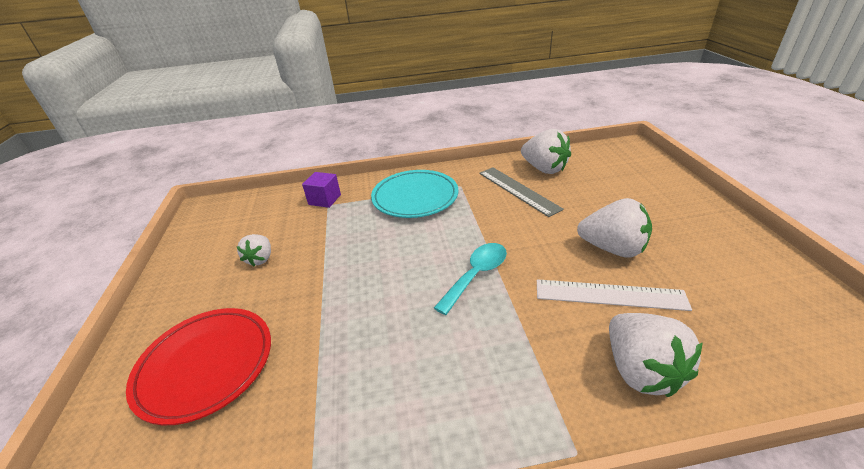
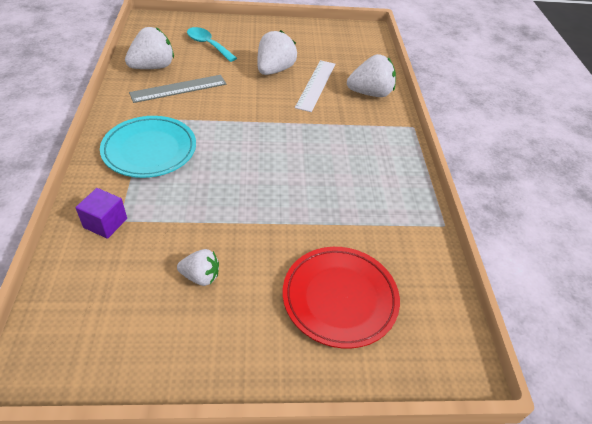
camera: 90 degrees left, 10 degrees up
(476, 275) = (280, 133): turquoise spoon -> turquoise spoon (208, 45)

